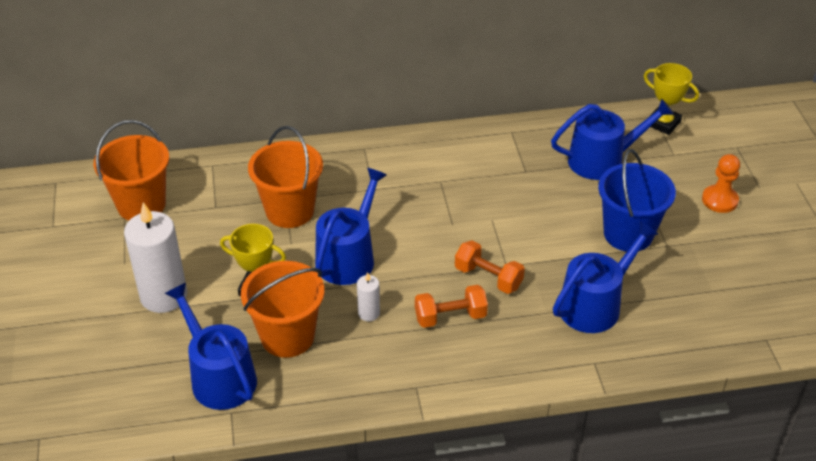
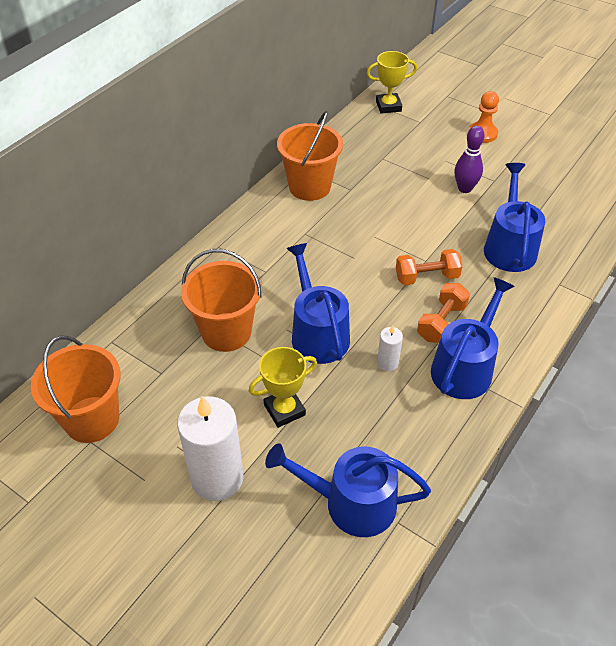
camera: 45 degrees left, 5 degrees up
(287, 336) = (357, 427): orange bucket -> orange bucket (309, 187)
(602, 160) = (386, 151): blue watering can -> blue watering can (465, 367)
(628, 234) = (465, 188): blue bucket -> purple bowling pin

